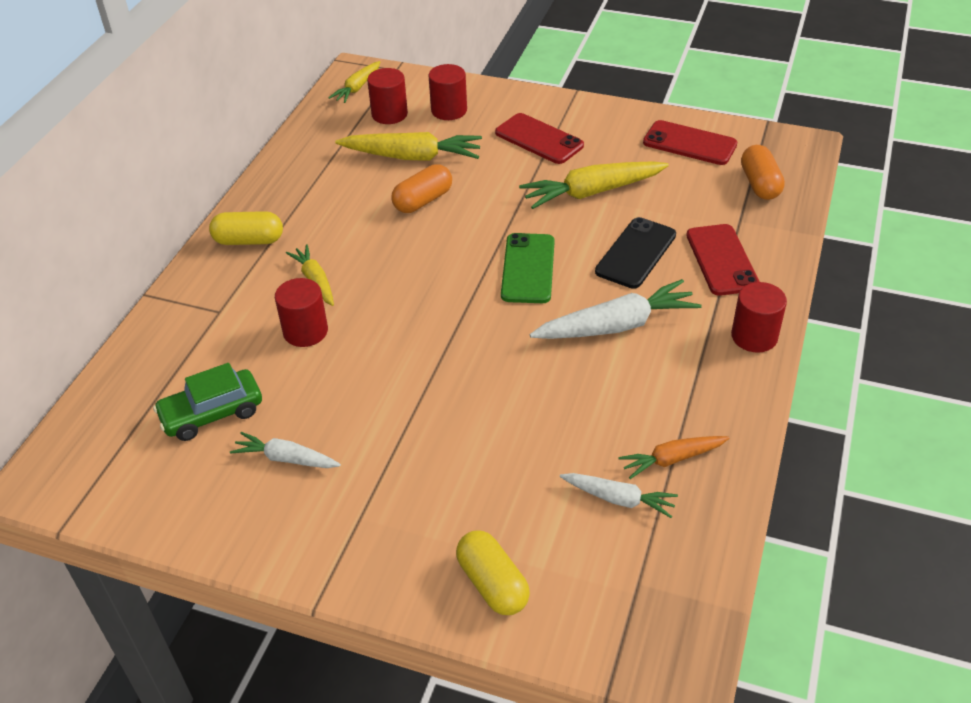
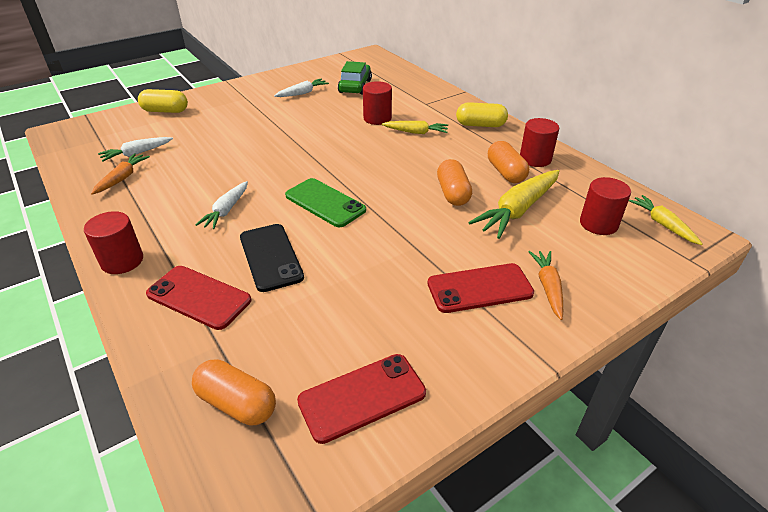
camera: 125 degrees right, 5 degrees down
(249, 240) = (480, 125): yellow capsule -> yellow capsule turned 60 degrees clockwise
(349, 185) = (506, 172): none -> orange capsule
(449, 110) = (580, 258): red cylinder -> red cylinder (535, 159)
(501, 113) = (548, 287): none -> orange carrot
(592, 192) = (367, 277): yellow carrot -> none
(616, 325) = (226, 210): white carrot -> white carrot, size x0.59

